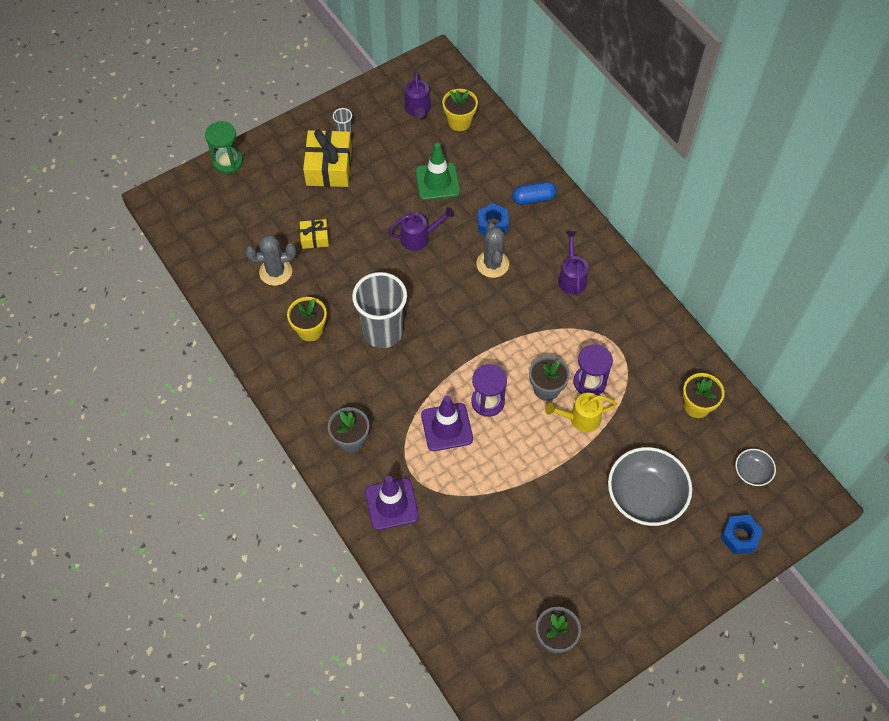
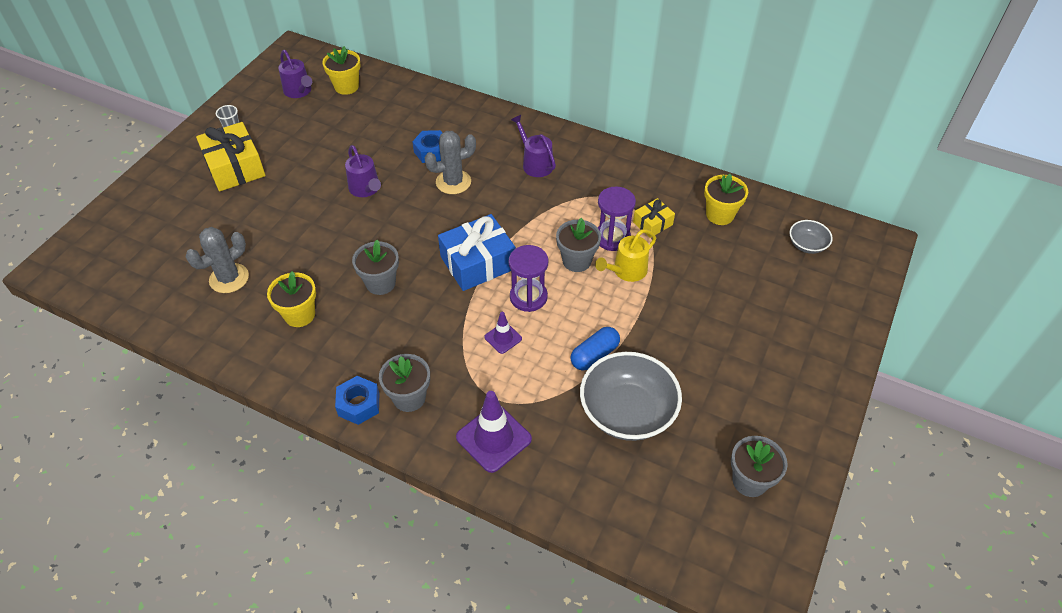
camera: 30 degrees left, 10 degrees down
(228, 162) = (118, 203): green hourglass -> none
(315, 238) = (255, 232): yellow gift -> yellow gift (652, 223)
(383, 332) = (380, 283): grey cup -> grey flower pot
(419, 237) = (366, 189): purple watering can -> purple watering can turned 105 degrees clockwise
(437, 182) = (355, 139): green traffic cone -> none
(447, 427) = (503, 338): purple traffic cone -> purple traffic cone, size x0.54
(467, 351) = (478, 263): none -> blue gift
(492, 264) = (453, 182): grey cactus -> grey cactus turned 75 degrees counterclockwise
(533, 198) = (456, 118): blue capsule -> blue capsule (594, 355)
(645, 496) = (733, 308): grey bowl -> grey bowl (627, 412)
(739, 537) = (839, 301): blue nut -> blue nut (359, 404)

